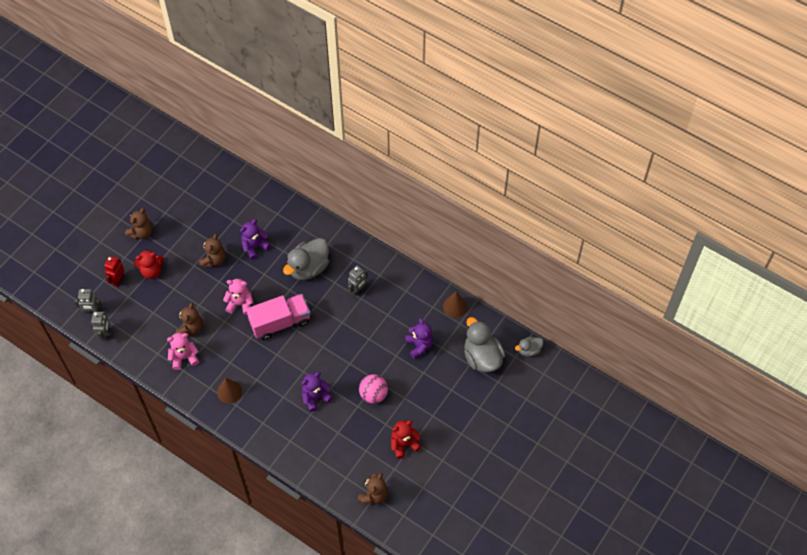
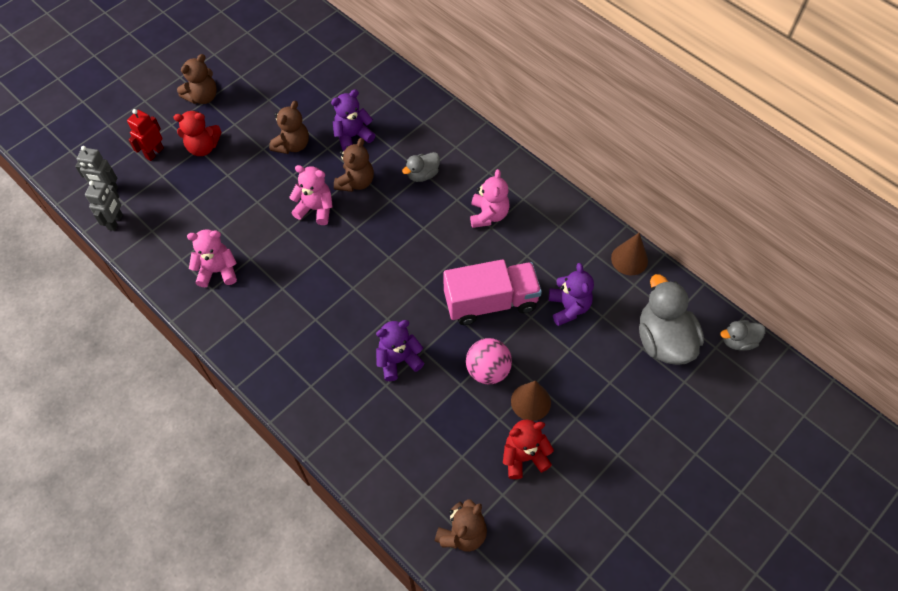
camera: 10 degrees right, 0 degrees up
(191, 328) = (237, 232): brown teddy bear -> brown teddy bear (356, 182)
(229, 391) = (271, 331): brown cone -> brown cone (530, 402)
(280, 322) = (367, 243): pink truck -> pink truck (490, 302)
(308, 268) = (422, 175): grey duck -> grey duck, size x0.53
(358, 290) = (488, 215): grey robot -> pink teddy bear

